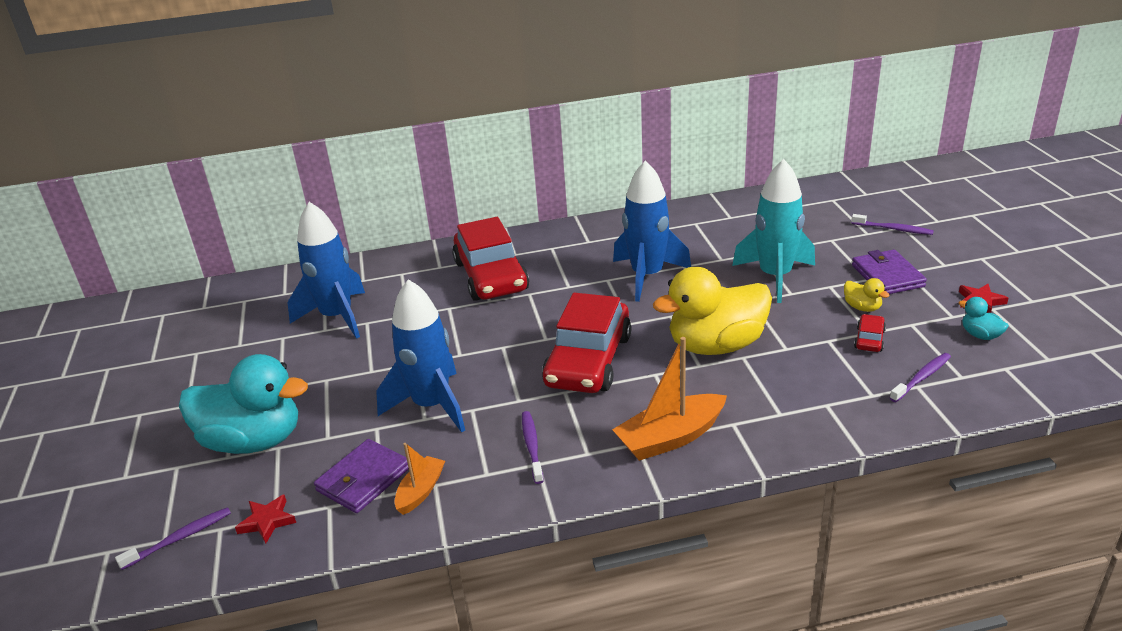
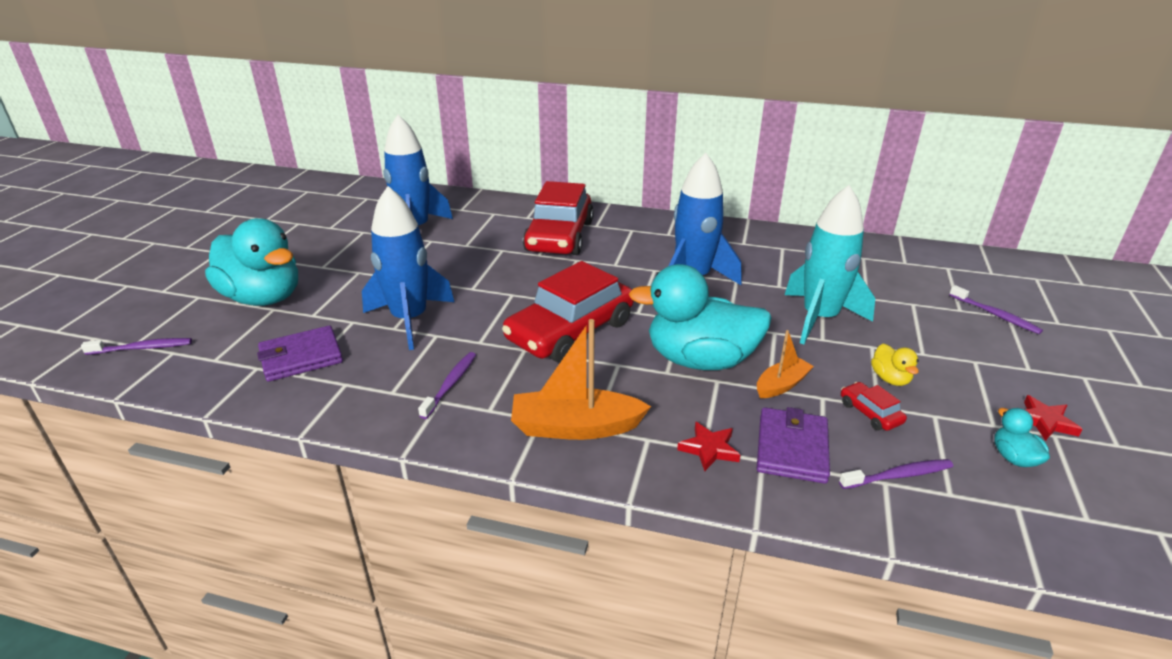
camera: 25 degrees right, 0 degrees up
(267, 521) = (206, 360): red star -> red star (709, 449)
(421, 491) = (329, 384): orange boat -> orange boat (781, 385)
(716, 345) = (700, 360): yellow duck -> turquoise duck
(869, 339) = (870, 413): red car -> red car turned 75 degrees counterclockwise
(887, 276) = (947, 358): purple wallet -> purple wallet (791, 448)

